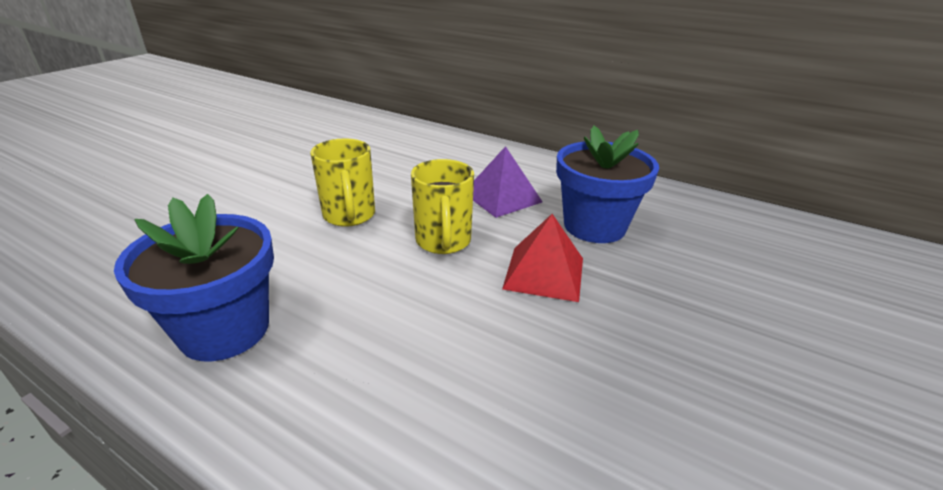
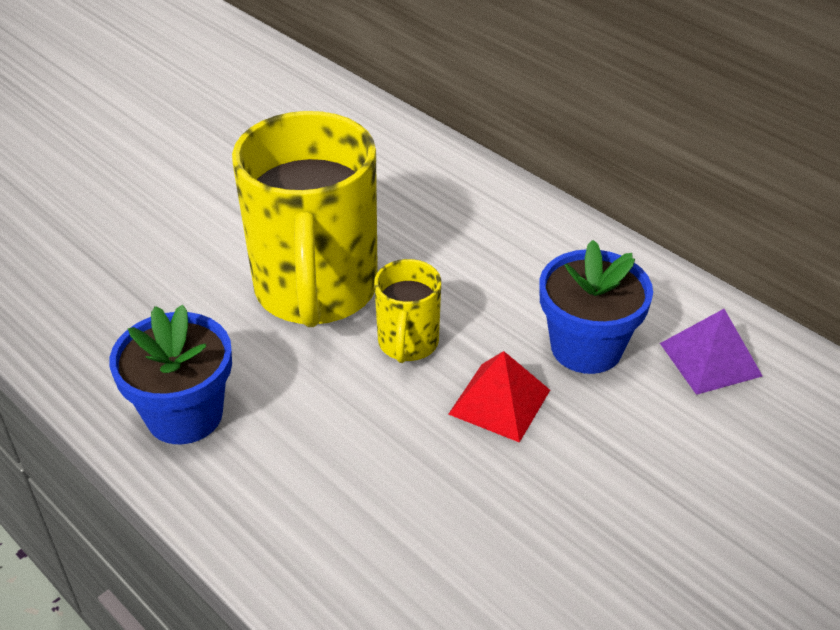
camera: 15 degrees right, 10 degrees up
(349, 216) = (316, 291): yellow mug -> yellow mug, size x2.13
(502, 197) = (496, 286): purple pyramid -> purple pyramid (710, 359)

